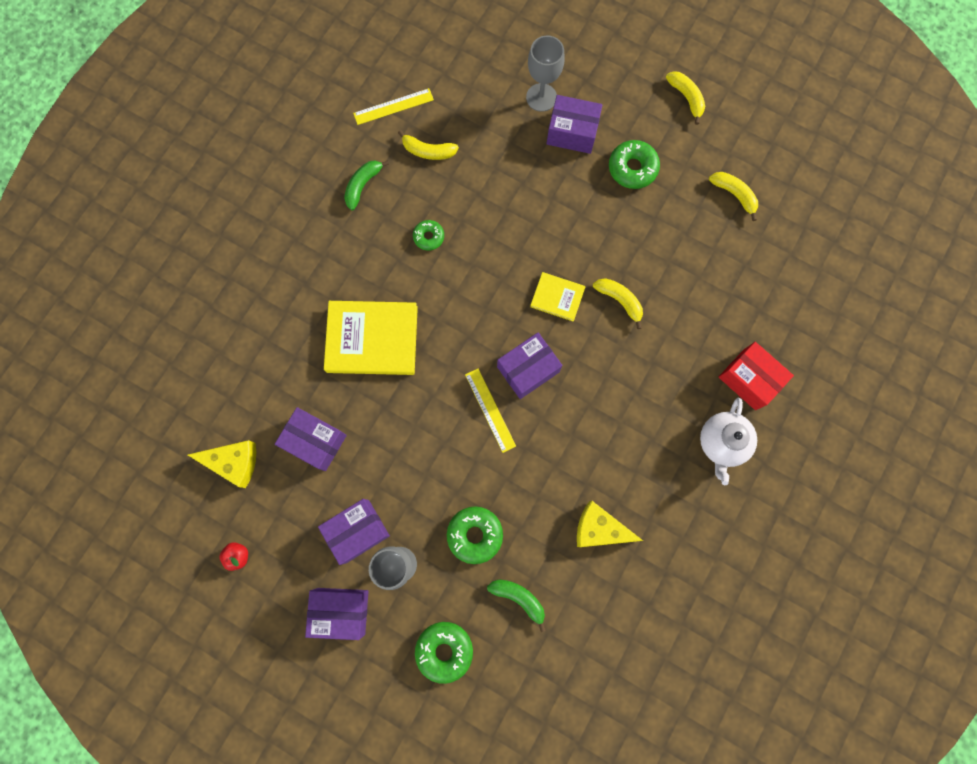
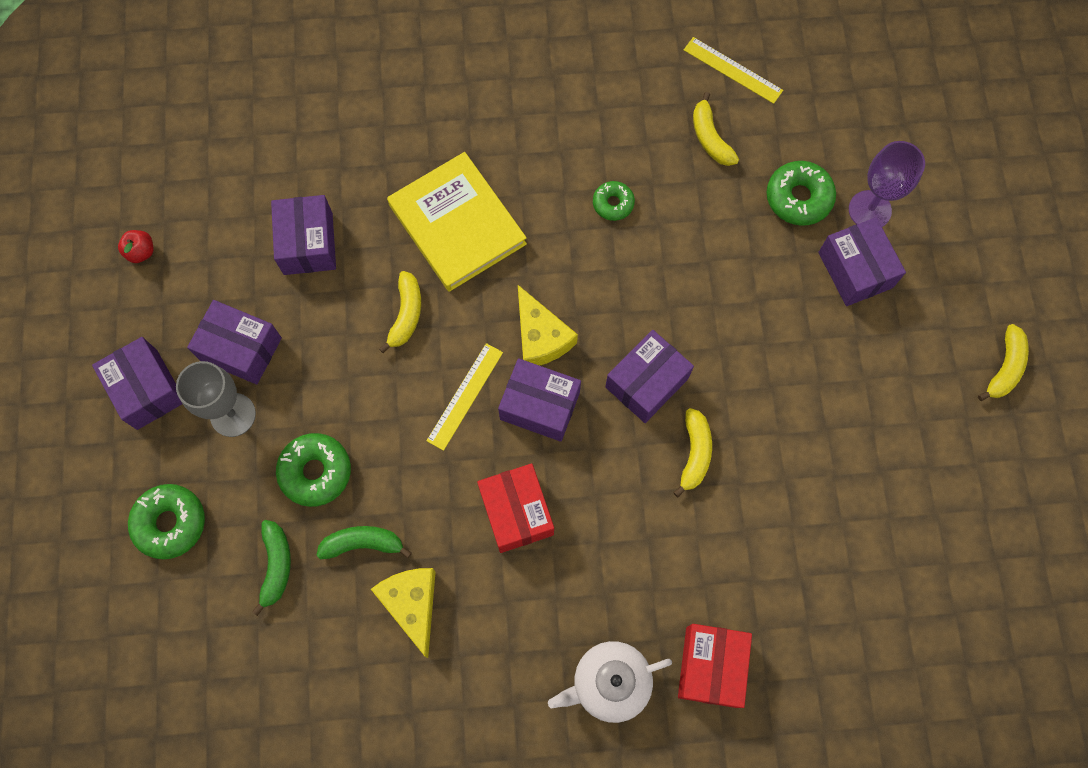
camera: 55 degrees right, 5 degrees down
(233, 462) = (233, 182): yellow cheese -> yellow cheese (540, 337)
(363, 185) = (619, 101): green banana -> green banana (363, 544)
(541, 97) = (869, 210): grey goblet -> purple goblet
(557, 297) = (646, 382): yellow book -> purple box
(585, 428) = (516, 512): none -> red box
(632, 168) = (866, 364): green donut -> green donut (798, 198)
(734, 195) = (928, 501): yellow banana -> yellow banana (406, 315)

